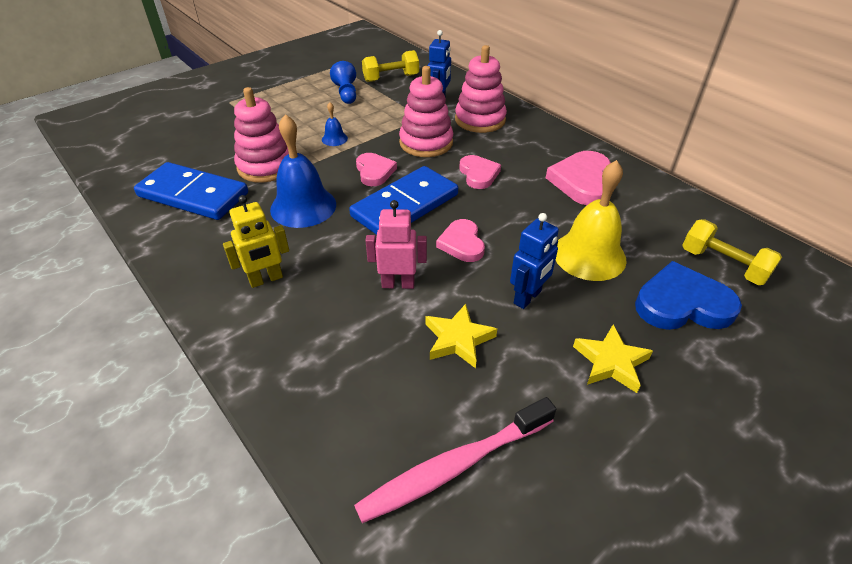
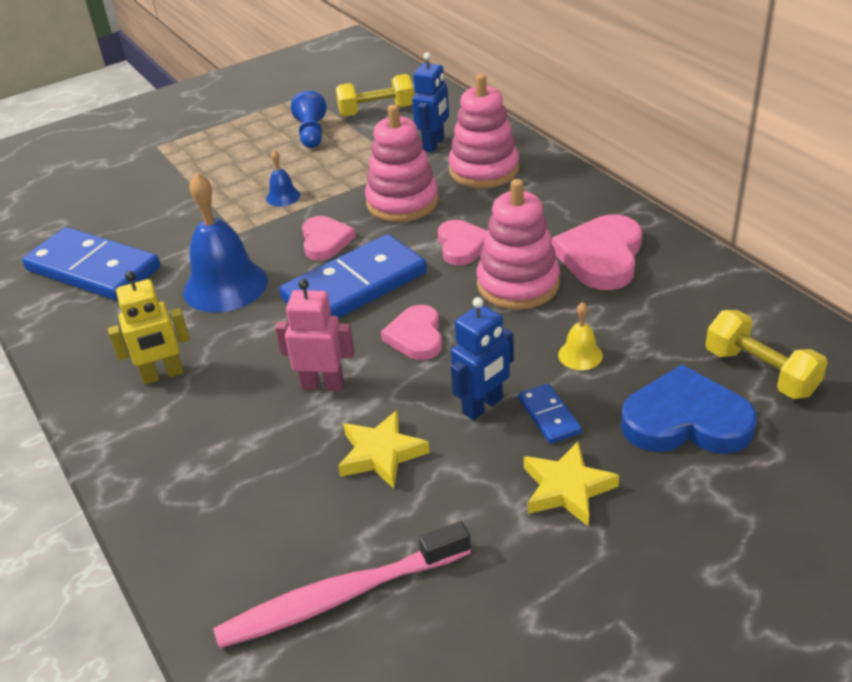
camera: 10 degrees right, 5 degrees down
(266, 166) = (188, 233): pink stacking toy -> pink stacking toy (518, 284)
(580, 303) = (549, 416): none -> blue domino
(589, 255) = (580, 355): yellow bell -> yellow bell, size x0.46

